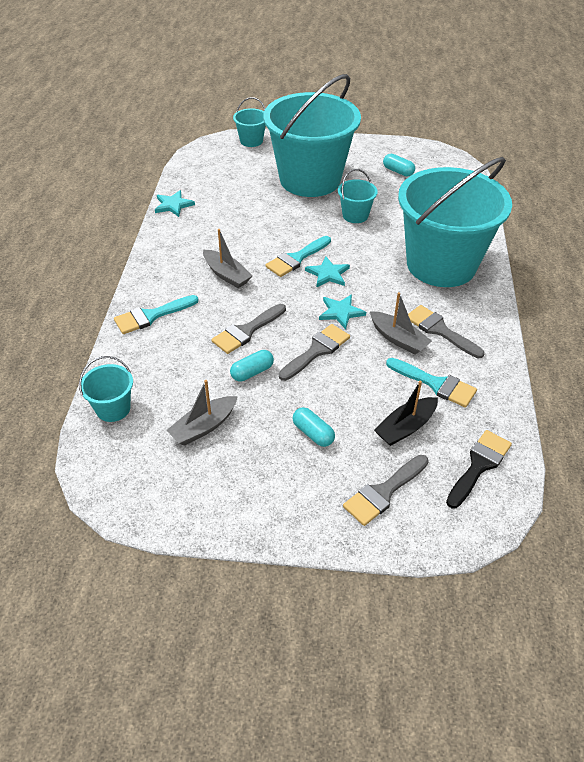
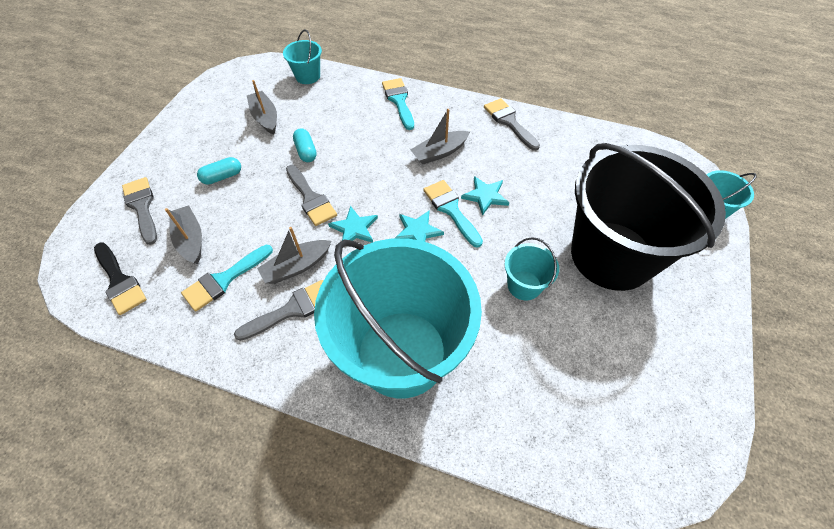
camera: 105 degrees right, 10 degrees up
(173, 205) = (564, 128): turquoise star -> turquoise star (485, 196)
(246, 331) = (356, 155): grey brush -> grey brush (509, 122)
(310, 179) = (611, 255): turquoise bucket -> black bucket
(398, 171) = (633, 372): turquoise capsule -> none
(405, 427) = (191, 239): black boat -> grey boat

